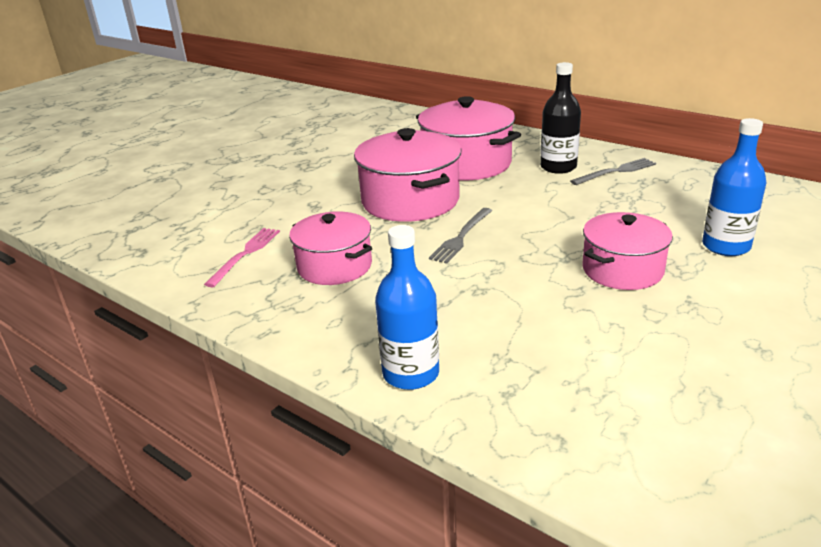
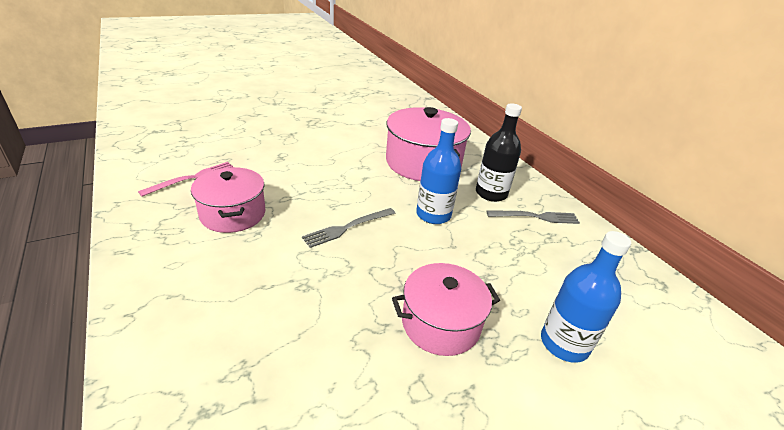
camera: 20 degrees right, 5 degrees up
(410, 200) = (347, 179): pink pot -> none
(411, 373) = (162, 345): blue bottle -> blue bottle (433, 215)

